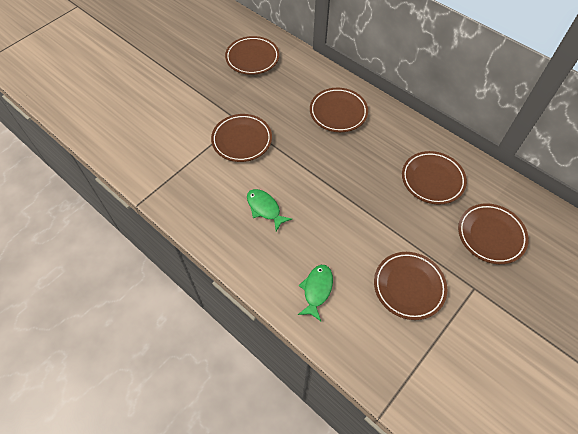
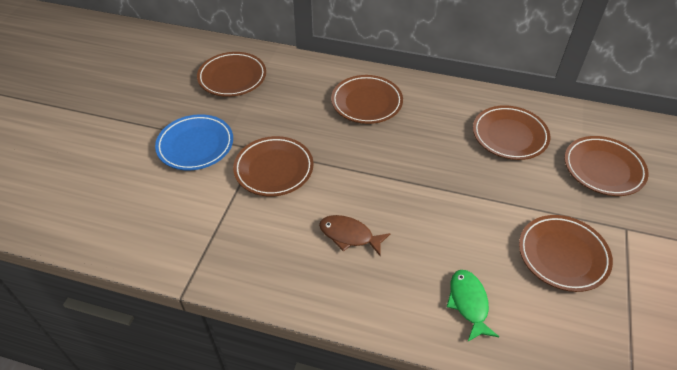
camera: 25 degrees left, 10 degrees down
(199, 103) = (195, 145): none -> blue plate
(265, 208) = (349, 235): green fish -> brown fish

